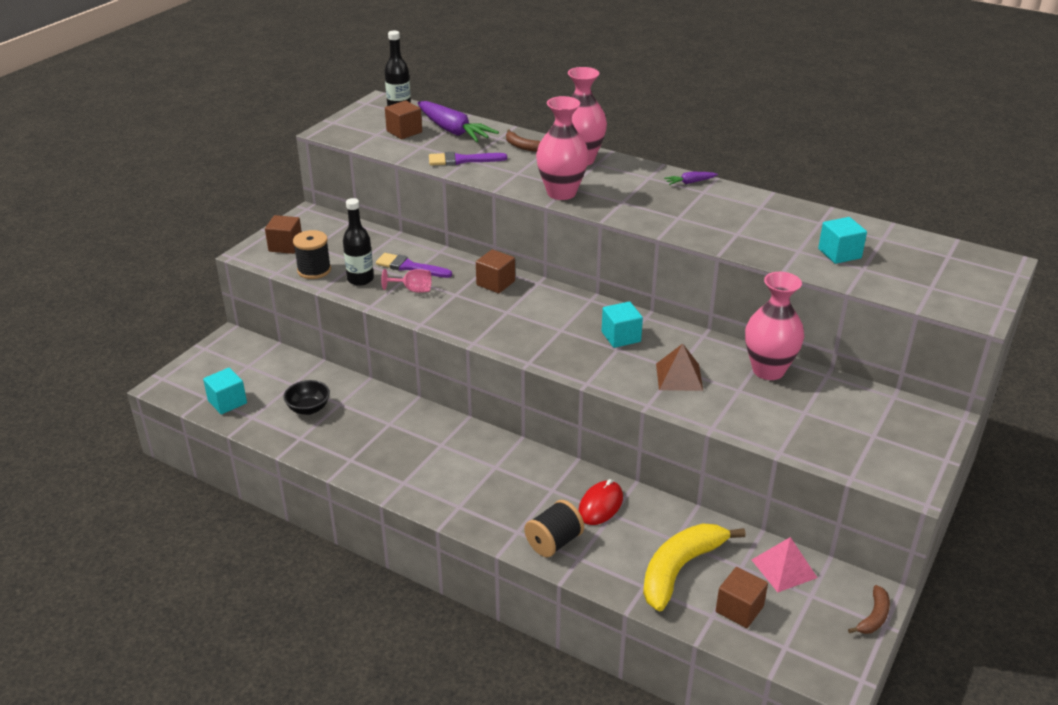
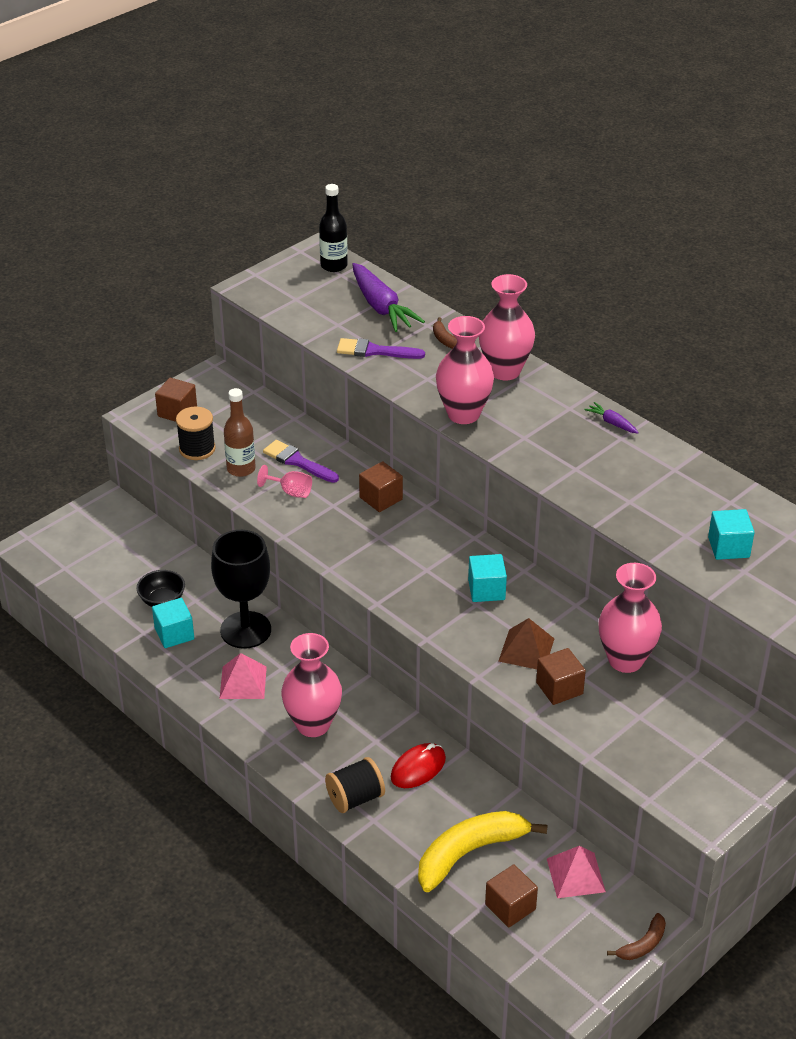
camera: 15 degrees right, 5 degrees up
(227, 402) = (84, 577): turquoise cube -> turquoise cube (174, 634)
(360, 279) = (241, 469): black bottle -> brown bottle
(395, 419) = (245, 630): none -> black goblet
(404, 132) = (327, 300): brown cube -> brown cube (559, 688)
(409, 463) = (243, 682): none -> pink pyramid
(488, 486) = (313, 724): none -> pink vase
(690, 182) = (612, 423): purple carrot -> purple carrot turned 45 degrees clockwise

